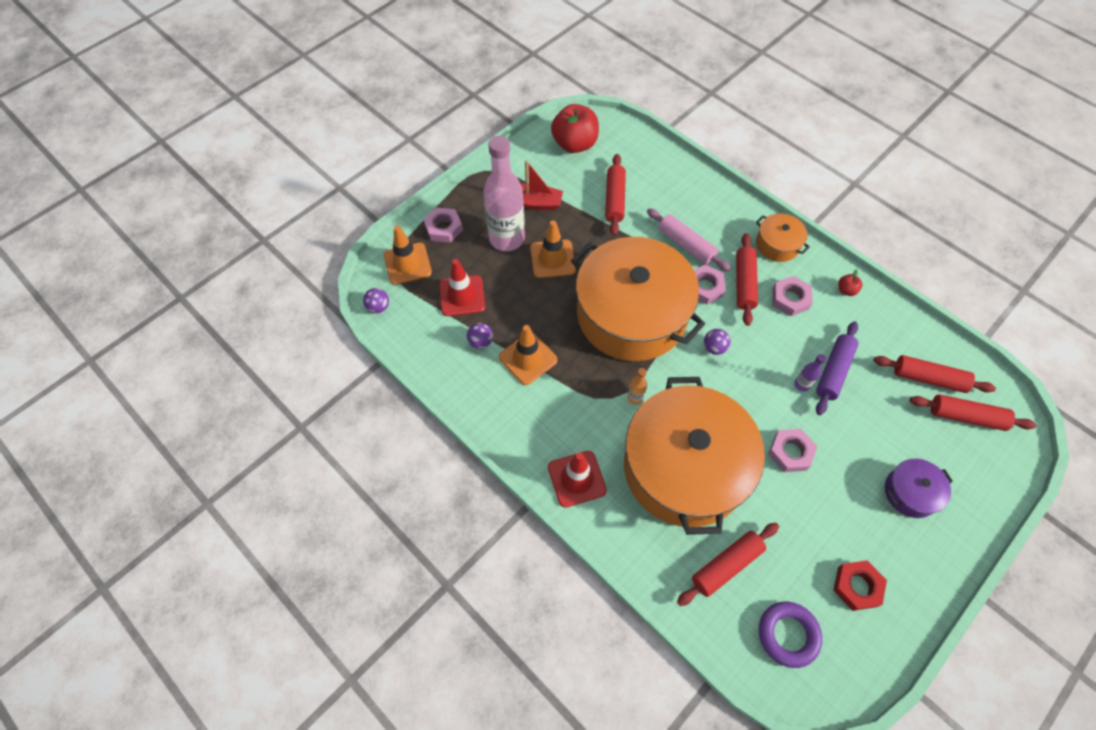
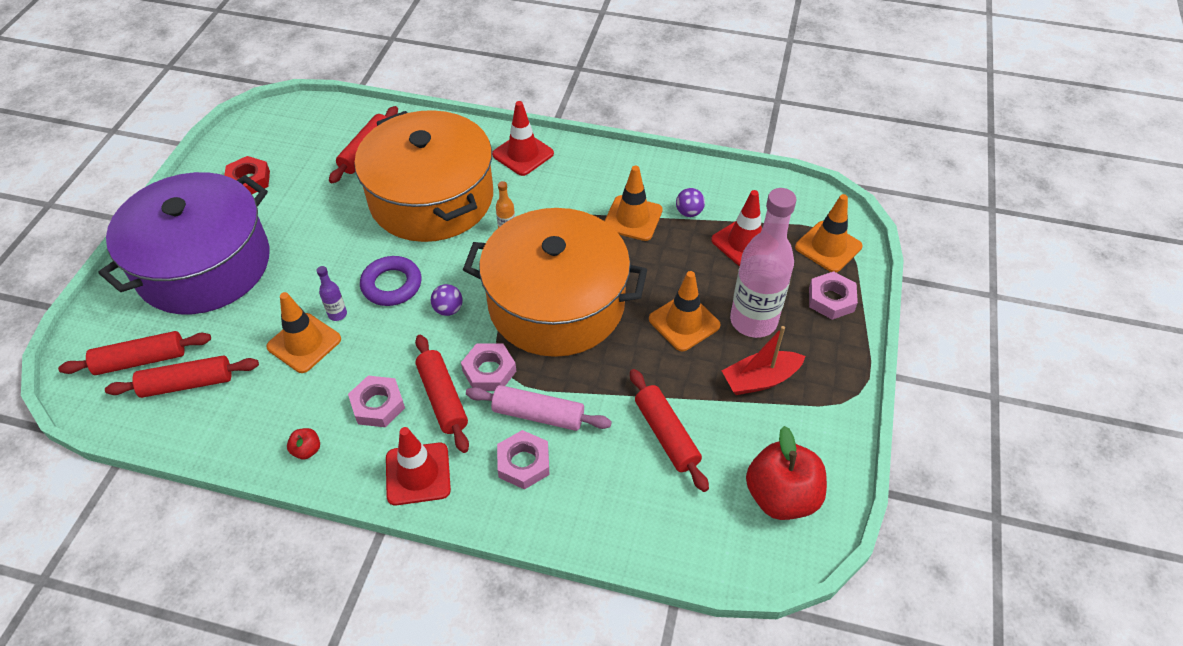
camera: 150 degrees right, 10 degrees down
(378, 307) = (812, 198): purple ball -> none
(777, 244) = (418, 474): orange pot -> red traffic cone
(788, 635) = (302, 133): purple ring -> purple ring (392, 285)
(790, 452) = (333, 249): pink nut -> pink nut (523, 463)
(833, 371) = (304, 343): purple rolling pin -> orange traffic cone
(910, 492) = (204, 265): purple pot -> purple pot, size x2.38

